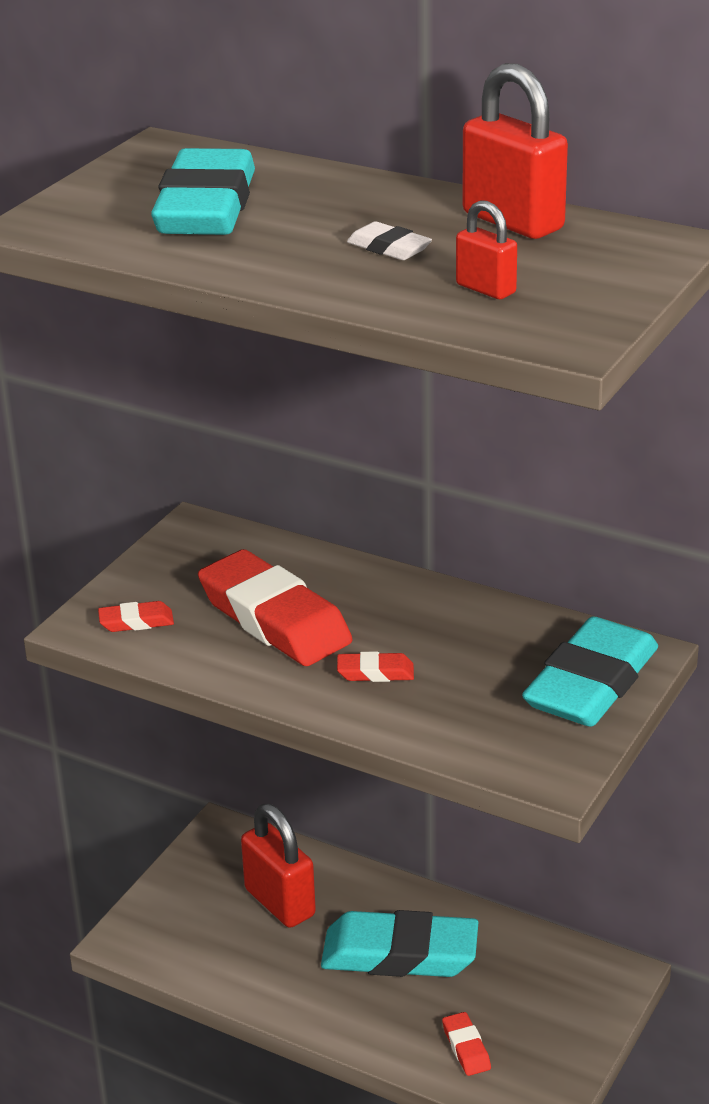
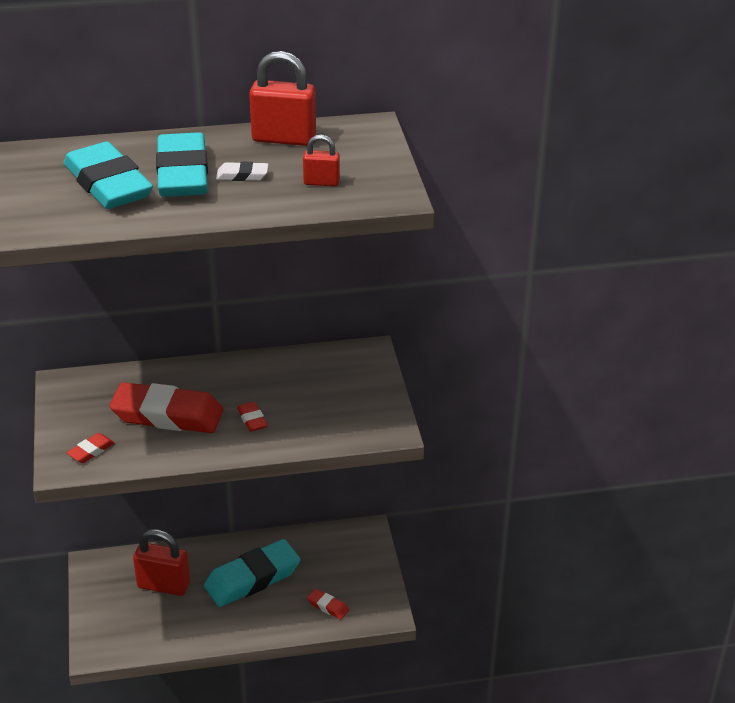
camera: 40 degrees left, 5 degrees up
(375, 673) = (252, 419): red eraser -> red eraser turned 75 degrees counterclockwise
(591, 684) = (362, 377): turquoise eraser -> turquoise eraser (183, 174)

